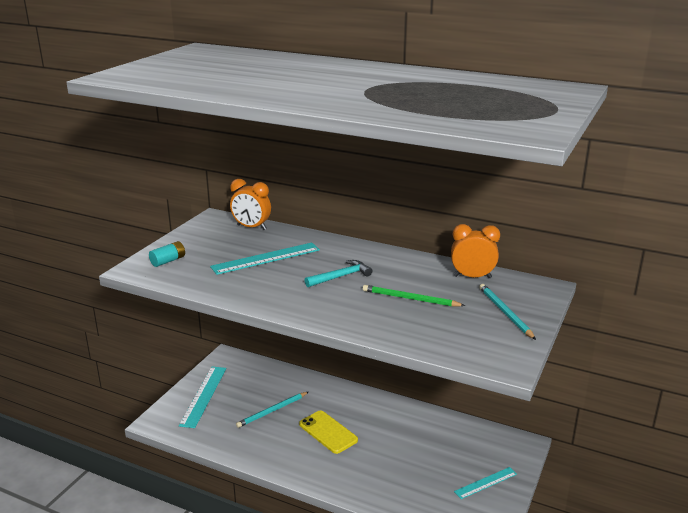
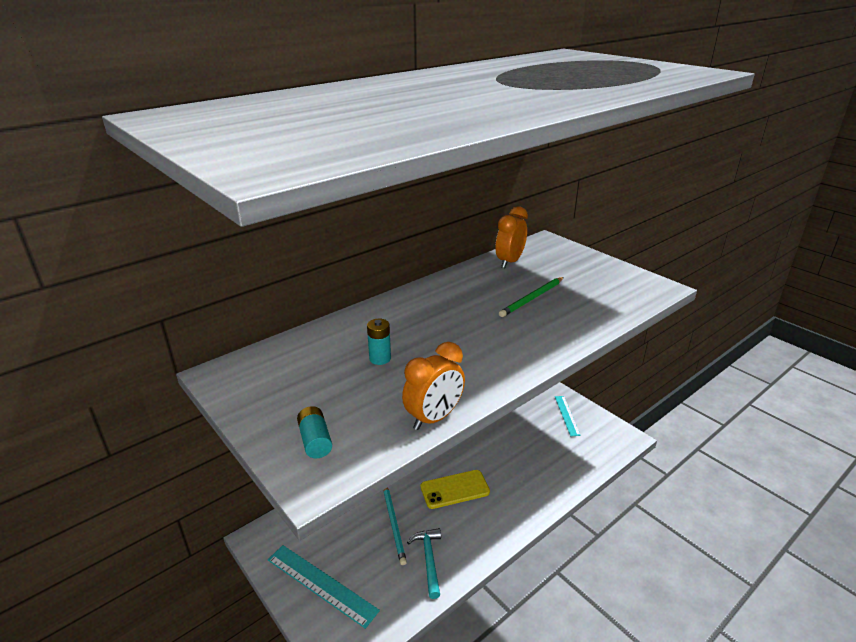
camera: 65 degrees left, 5 degrees up
(251, 227) = (283, 351): orange clock -> orange clock (434, 418)
(266, 258) = (380, 358): turquoise ruler -> turquoise battery
(340, 276) = (462, 322): turquoise hammer -> turquoise hammer (428, 560)
(505, 313) = (579, 266): turquoise pencil -> none

